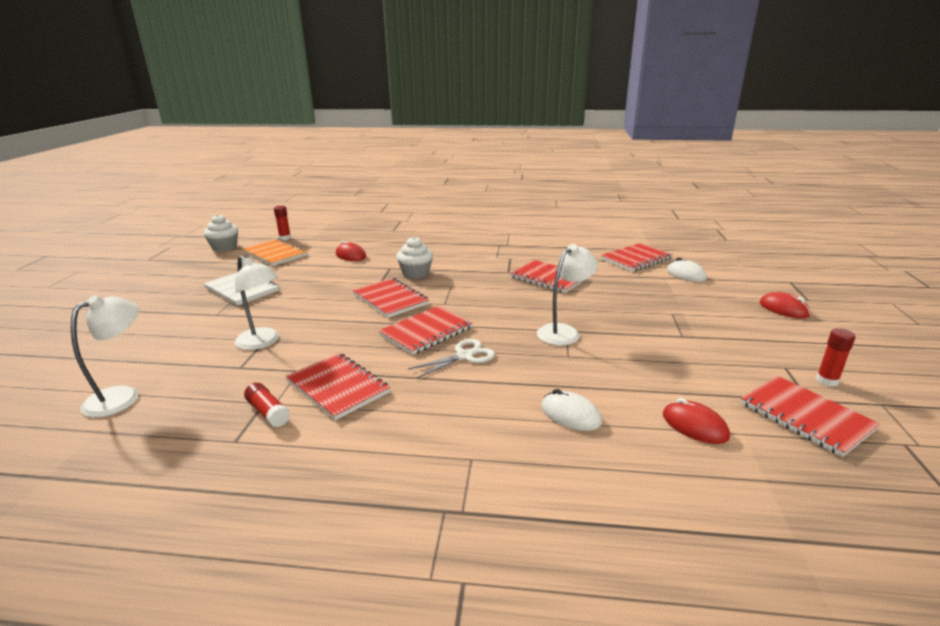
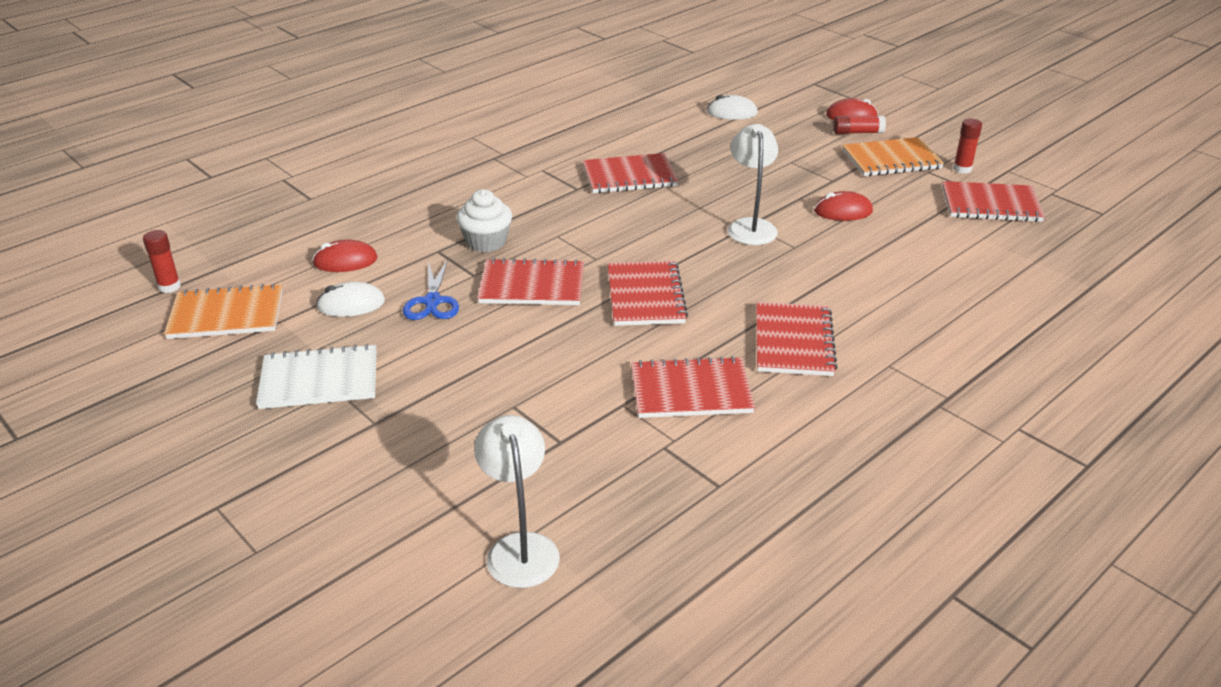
camera: 50 degrees left, 10 degrees up
(224, 247) = (106, 350): white cupcake -> none
(262, 342) = (517, 409): white lamp -> none
(268, 412) = (688, 449): red glue stick -> red glue stick (858, 132)
(341, 284) = (432, 302): none -> blue scissors
(464, 356) = (724, 296): white scissors -> none
(570, 415) = (882, 292): white mouse -> white mouse (351, 304)
(636, 259) = (661, 113): red notebook -> red notebook (793, 342)
(694, 426) = (954, 250): red mouse -> red mouse (843, 211)
(763, 346) = (891, 160): none -> orange notebook

